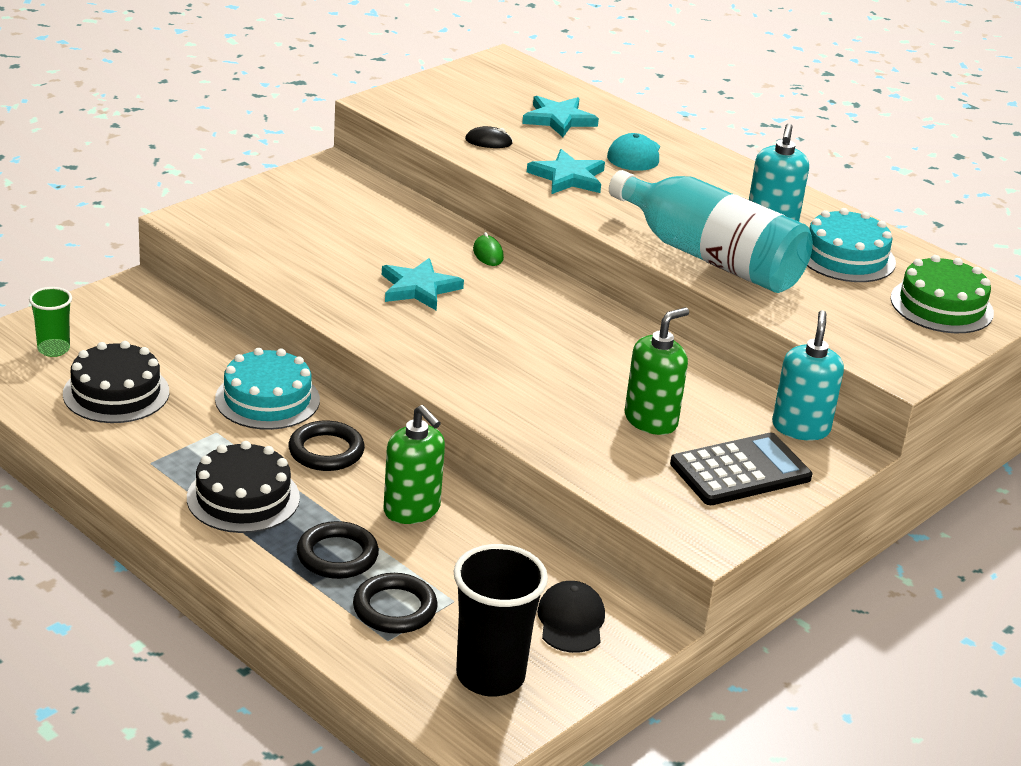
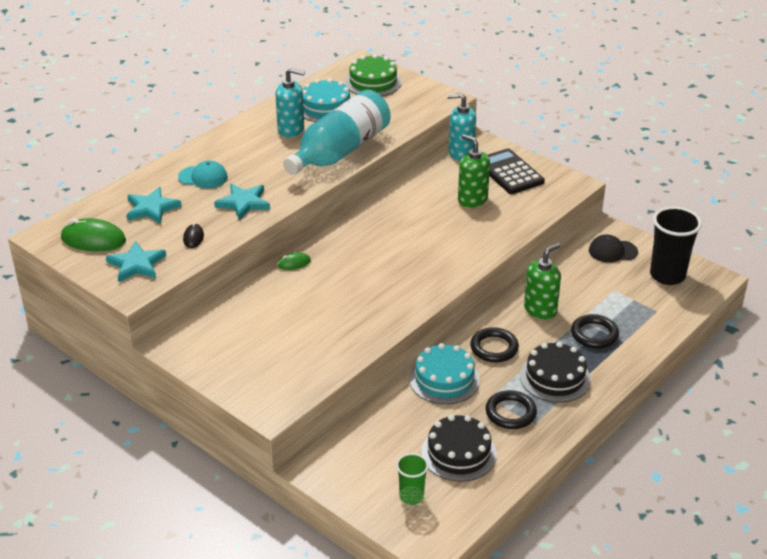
camera: 90 degrees left, 5 degrees up
(394, 609) = (630, 310): black ring -> black ring (510, 413)
(419, 288) = (348, 290): turquoise star -> turquoise star (137, 264)
(492, 85) = (93, 239): none -> green mouse

